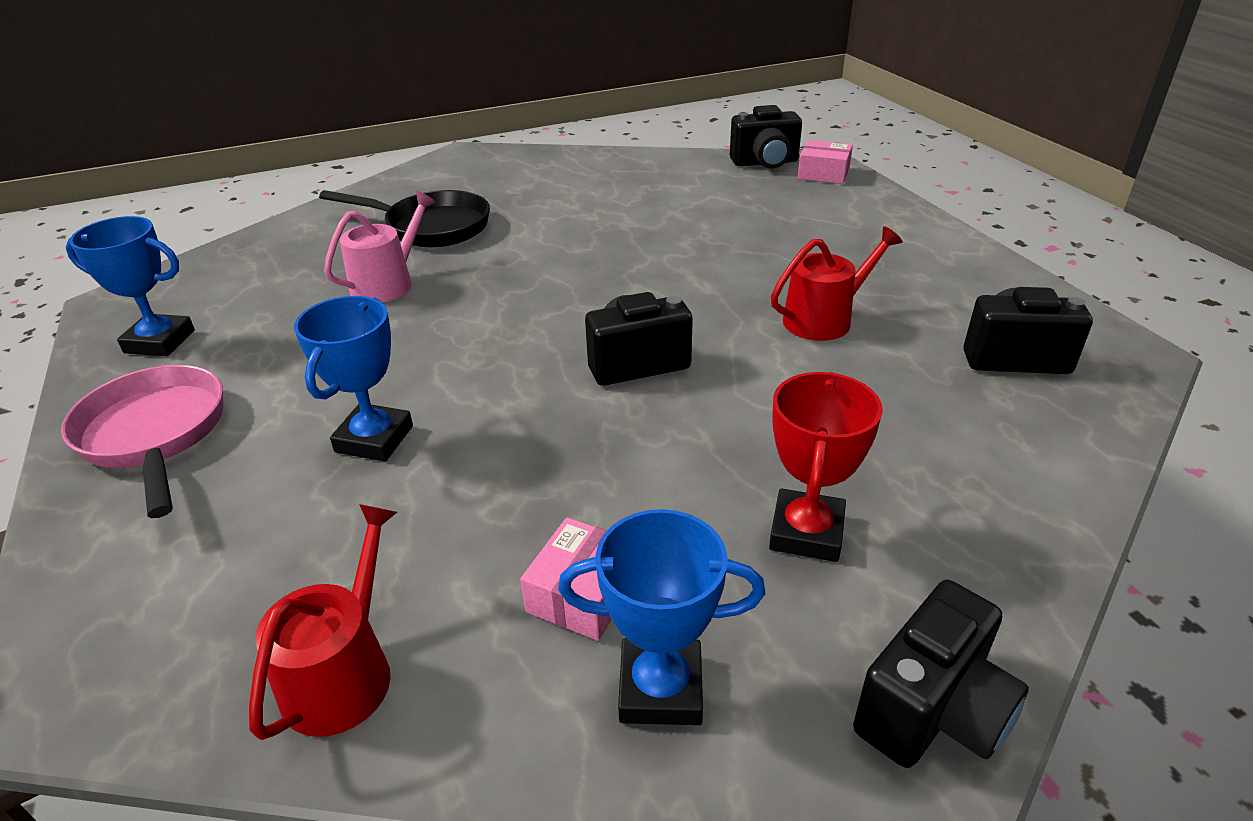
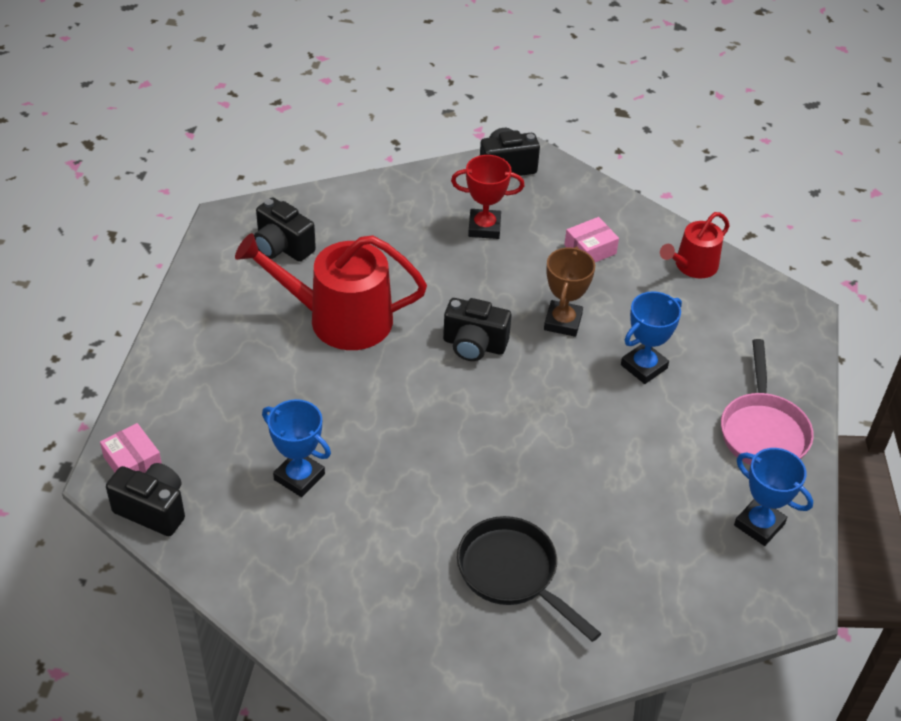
camera: 150 degrees left, 10 degrees up
(388, 283) = (582, 507): pink watering can -> none
(539, 443) = (563, 322): none -> brown trophy
(660, 688) = (585, 210): blue trophy -> blue trophy (299, 477)
(806, 532) = (484, 227): red trophy -> red trophy turned 45 degrees clockwise
(824, 319) = (339, 319): red watering can -> red watering can, size x1.79

